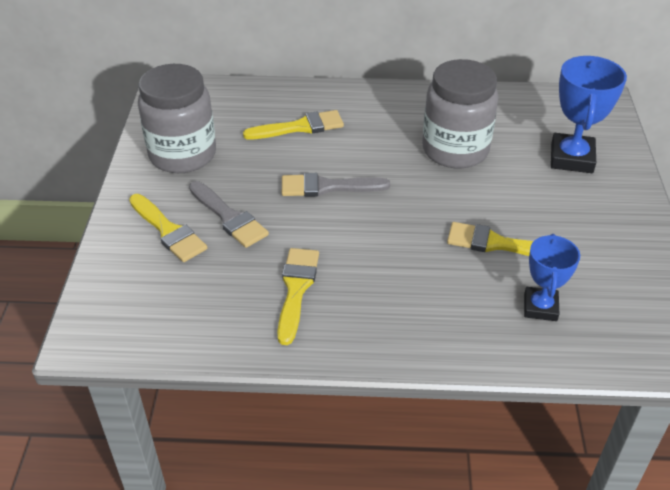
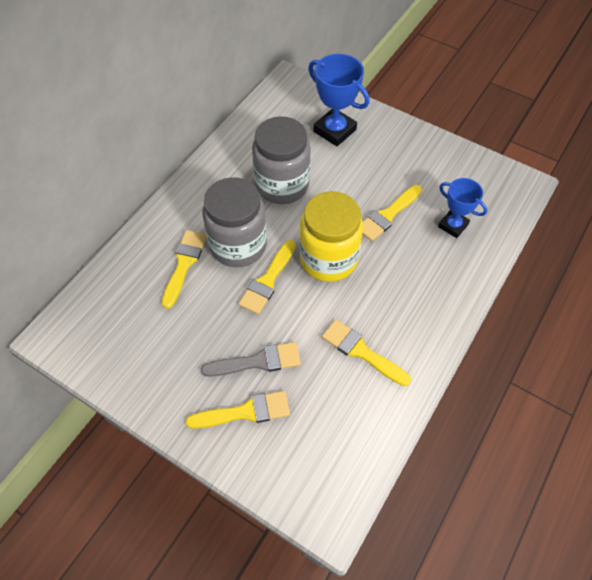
camera: 60 degrees left, 15 degrees up
(182, 154) = (156, 362): grey jar -> grey jar (238, 245)
(327, 187) = (267, 281): grey brush -> yellow brush
(393, 219) = (328, 259): none -> yellow jar

